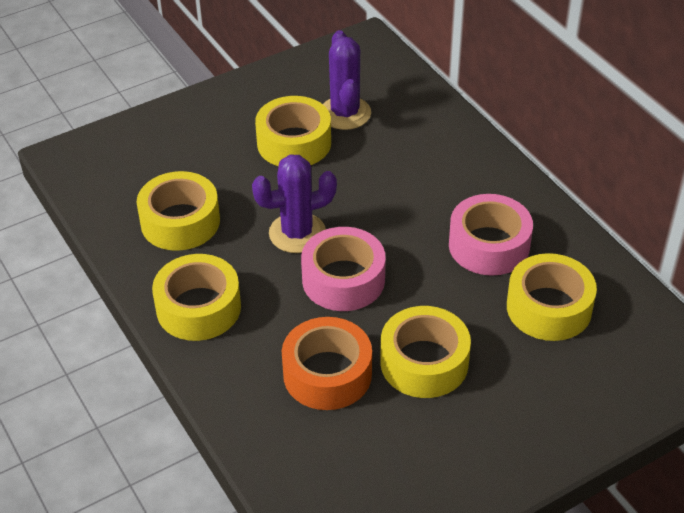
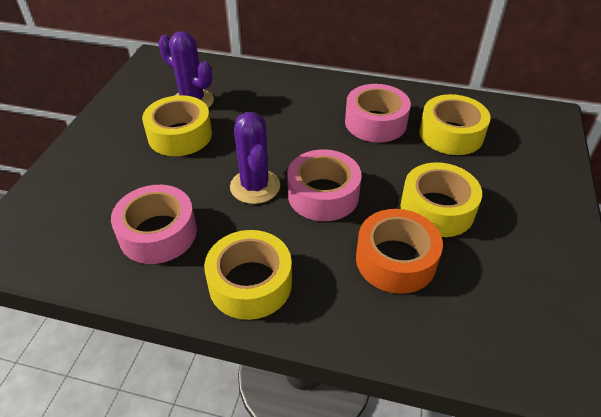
camera: 45 degrees left, 0 degrees up
(180, 222) = (158, 233): yellow tape -> pink tape
(297, 233) = (255, 186): purple cactus -> purple cactus turned 45 degrees counterclockwise

